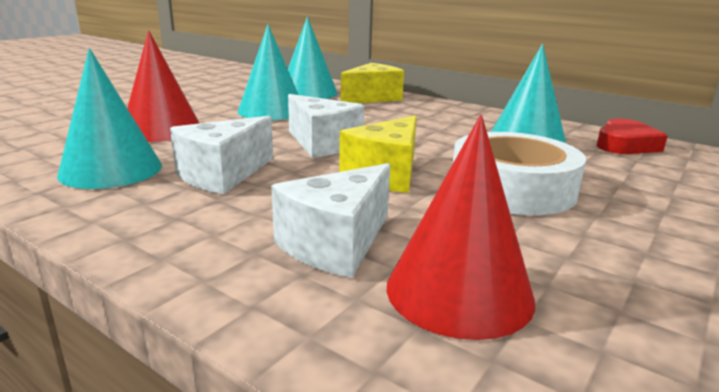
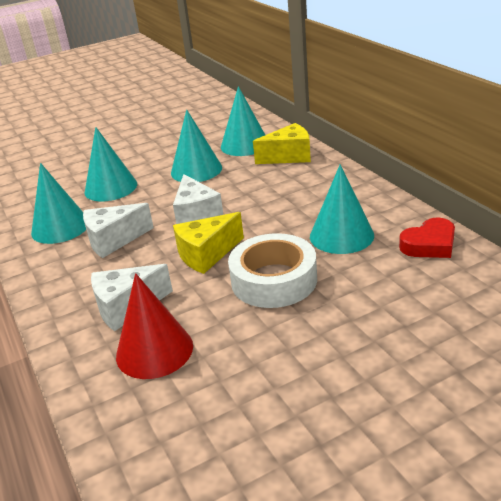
camera: 30 degrees right, 10 degrees up
(161, 129) = (111, 188): red cone -> turquoise cone

